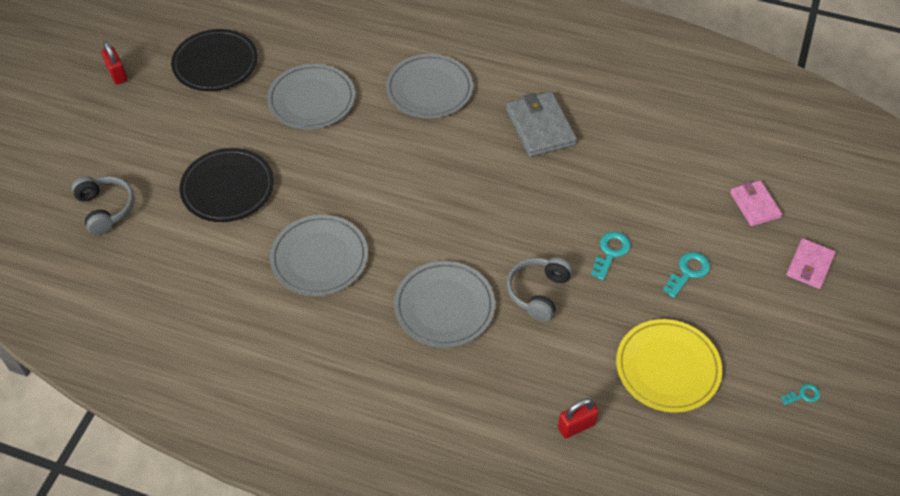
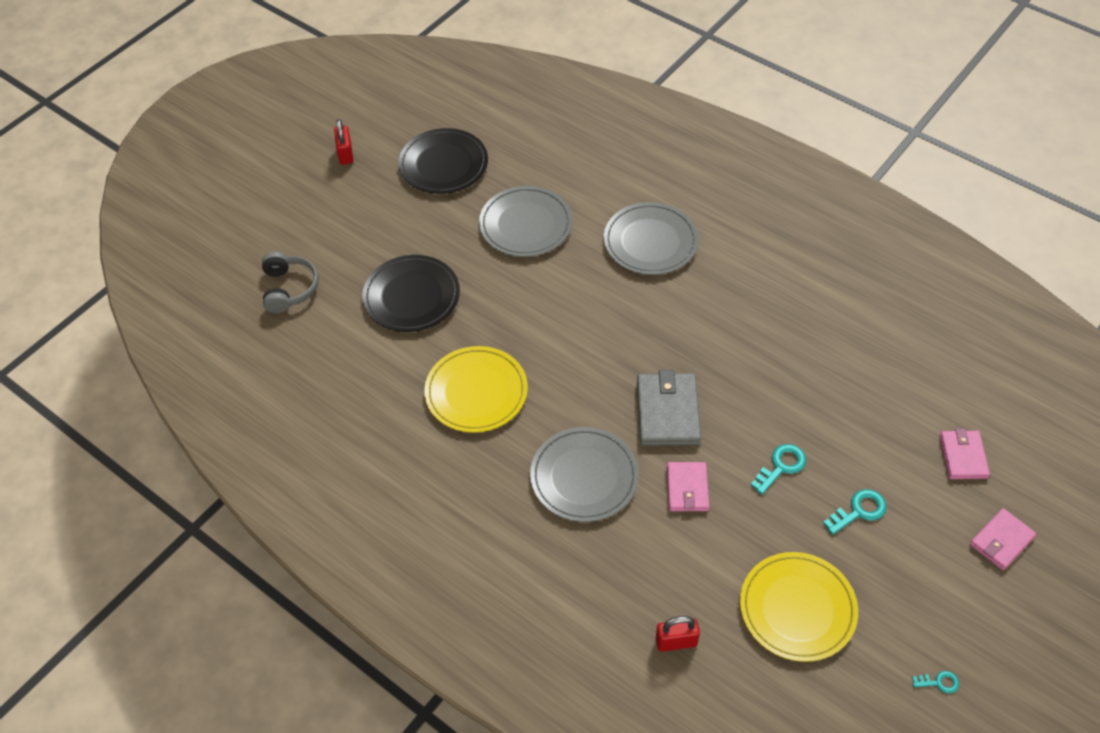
camera: 20 degrees right, 0 degrees up
(319, 258) = (476, 392): grey plate -> yellow plate
(538, 292) = (687, 488): grey headphones -> pink wallet
(540, 127) = (754, 311): grey wallet -> grey wallet (668, 412)

